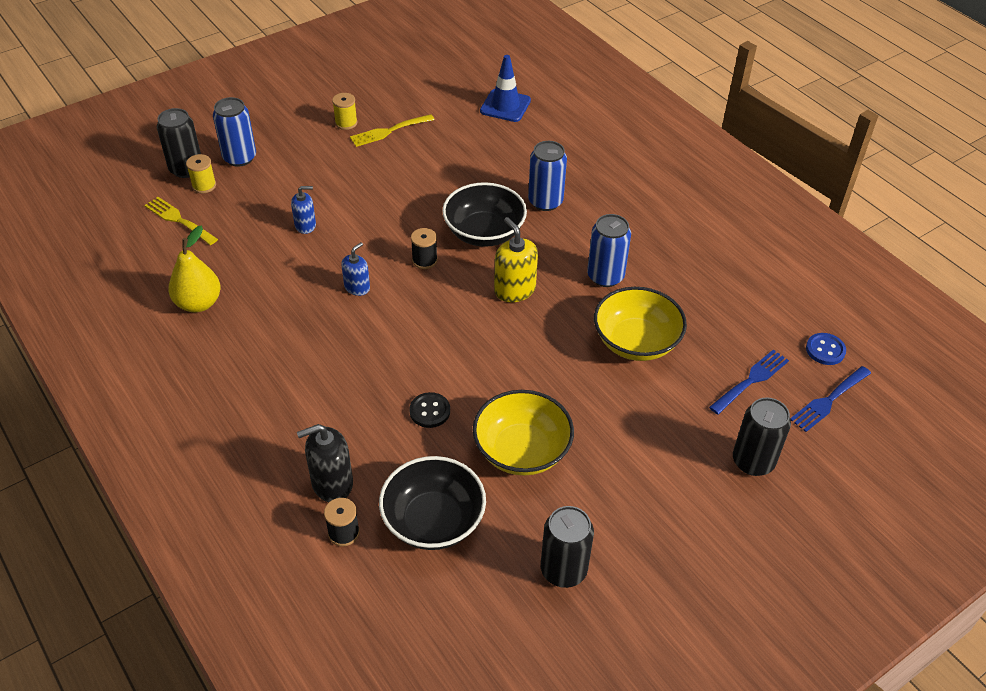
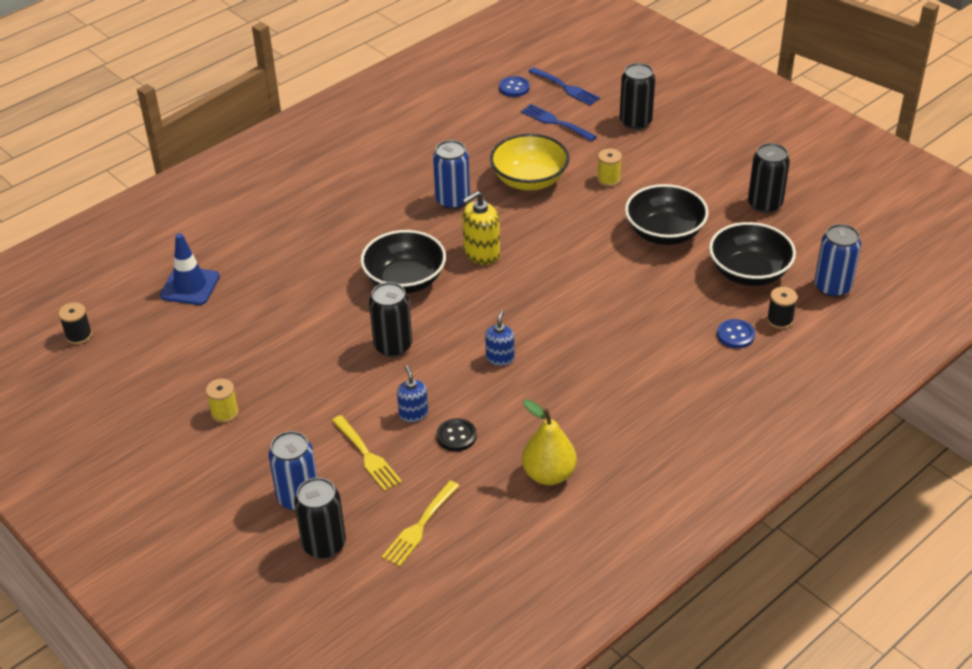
camera: 95 degrees left, 5 degrees down
(204, 186) = (354, 518): yellow spool -> yellow spool (608, 179)
(332, 483) = (735, 335): black soap dispenser -> blue button
(357, 287) = (500, 358): blue soap dispenser -> blue soap dispenser turned 75 degrees clockwise
(388, 131) = (240, 373): yellow fork -> yellow fork (367, 456)
(395, 219) = (393, 346): none -> black can
(424, 260) = (452, 316): black spool -> black spool (79, 335)
(430, 411) = (640, 288): black button -> black button (456, 436)
(522, 450) = (664, 233): yellow bowl -> black bowl
(545, 201) = (352, 244): blue can -> blue can (832, 287)

